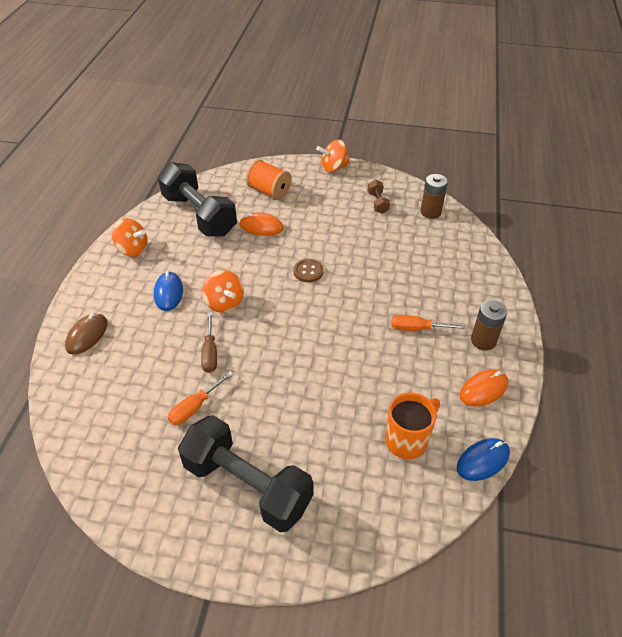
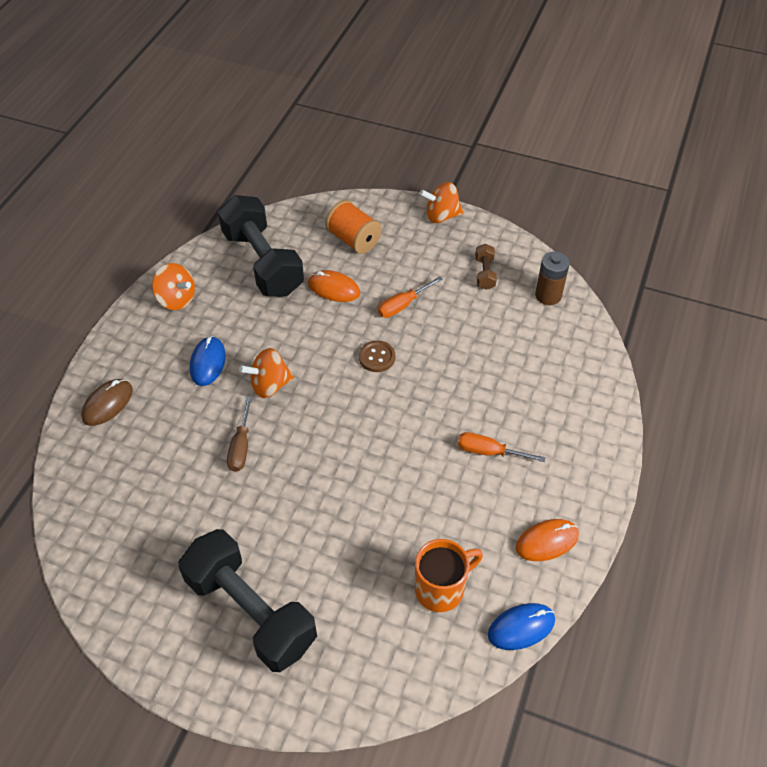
camera: 10 degrees right, 5 degrees up
(195, 407) = (212, 510): orange screwdriver -> orange screwdriver (403, 305)
(224, 303) = (269, 385): orange spinning top -> orange spinning top turned 90 degrees clockwise
(483, 341) = (564, 479): brown battery -> none

